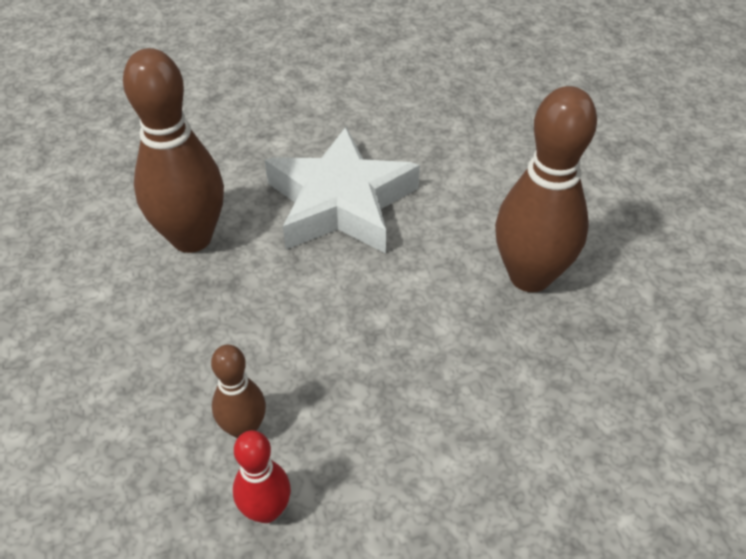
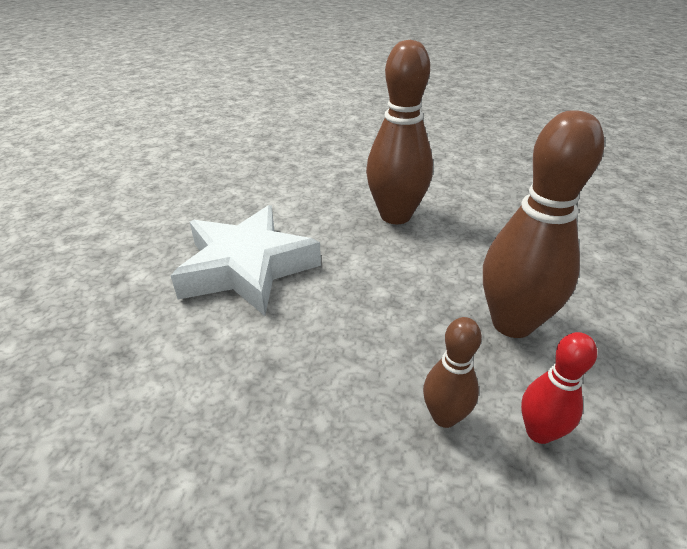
camera: 60 degrees left, 10 degrees down
(192, 238) = (186, 374): brown bowling pin -> brown bowling pin (512, 323)

